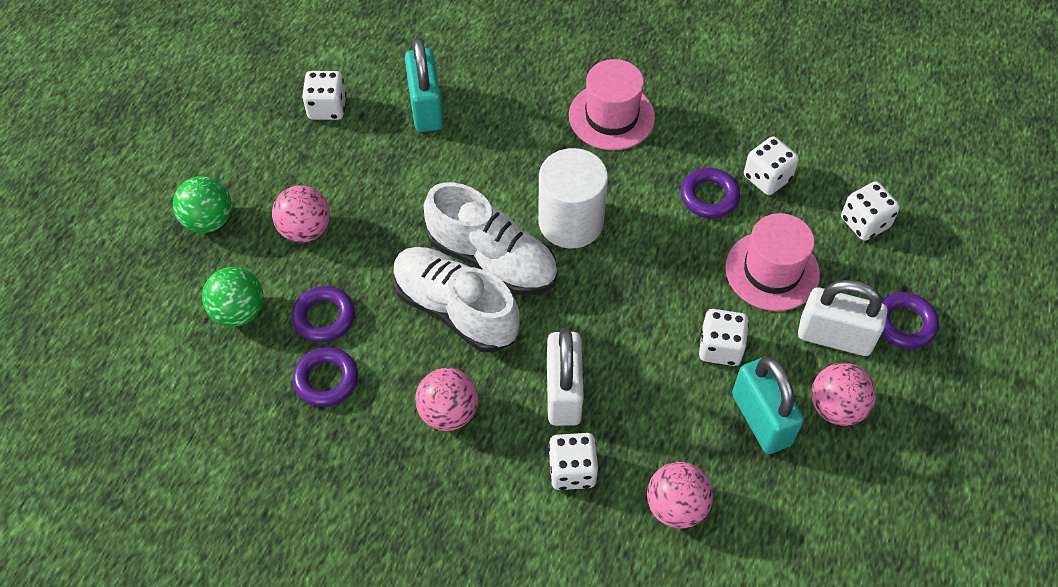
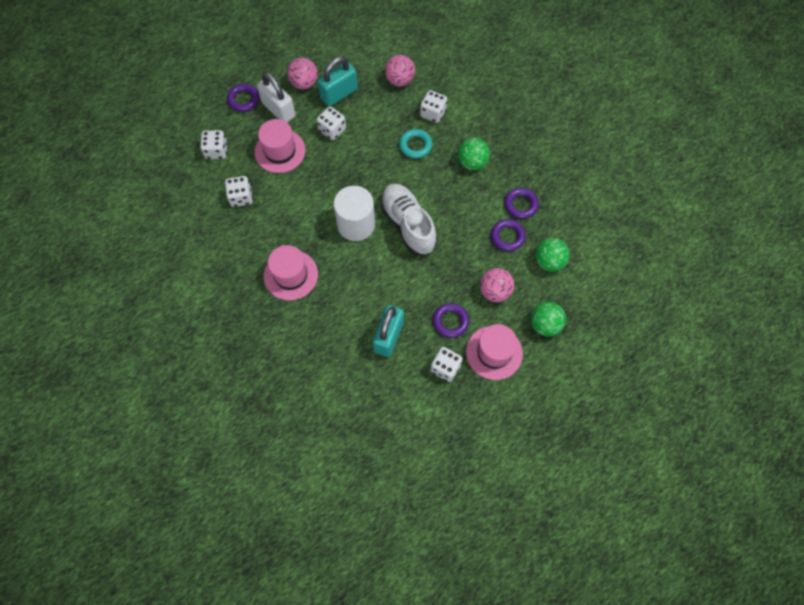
camera: 150 degrees left, 10 degrees up
(268, 154) = (494, 352): none -> pink hat
(448, 412) = (472, 162): pink ball -> green ball
(455, 309) = (441, 208): white shoe -> none
(563, 393) = (415, 145): white padlock -> turquoise ring
(709, 196) = (277, 202): purple ring -> purple ring (450, 321)
(761, 419) = (339, 94): turquoise padlock -> turquoise padlock turned 45 degrees clockwise

